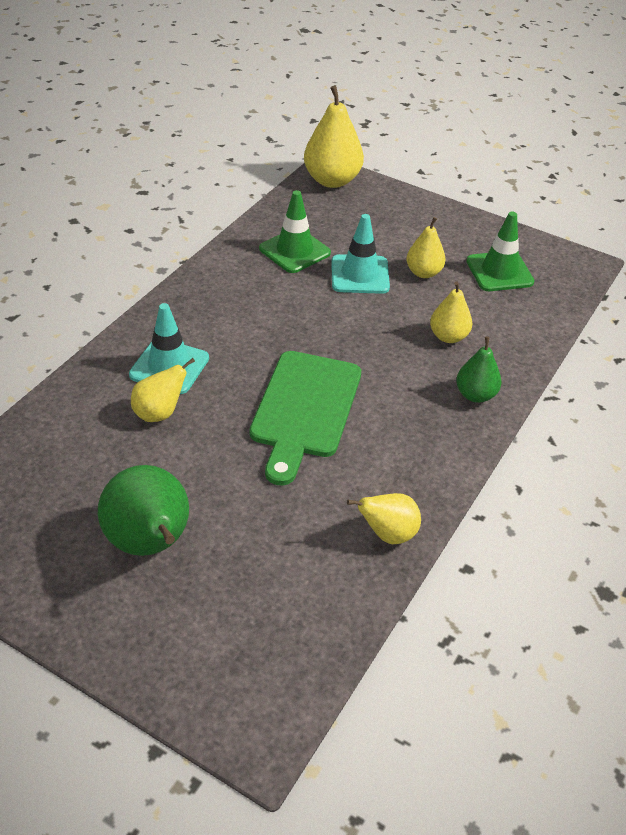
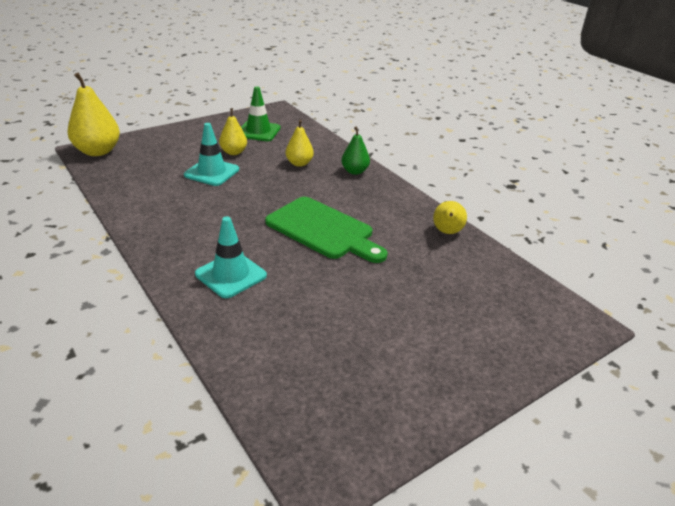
camera: 65 degrees left, 10 degrees down
(150, 543) = (410, 330): green pear -> none
(159, 413) = (279, 293): yellow pear -> none
(294, 251) = (158, 187): green traffic cone -> none

